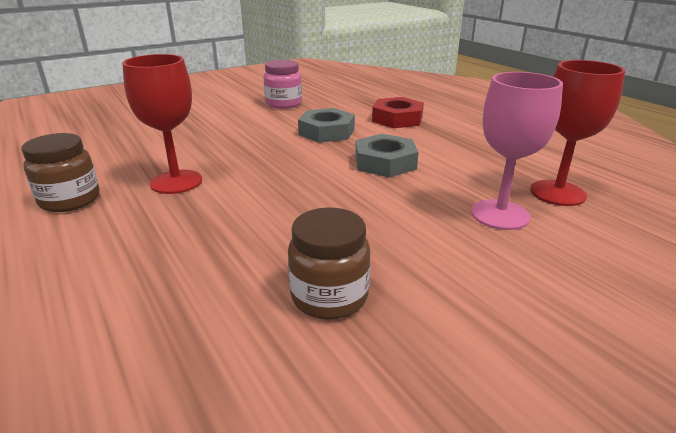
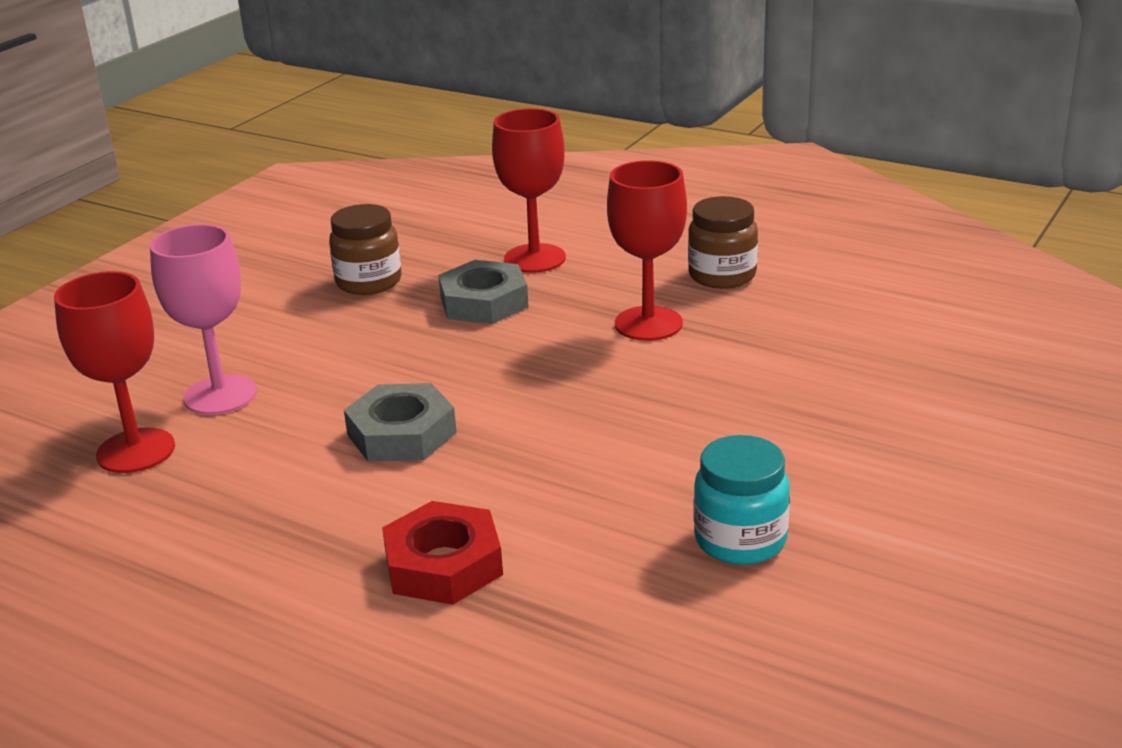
camera: 155 degrees right, 0 degrees up
(153, 268) = (535, 258): none -> red goblet
(284, 104) = (740, 540): pink jar -> turquoise jar
(327, 132) = (552, 475): grey nut -> grey nut (484, 302)

